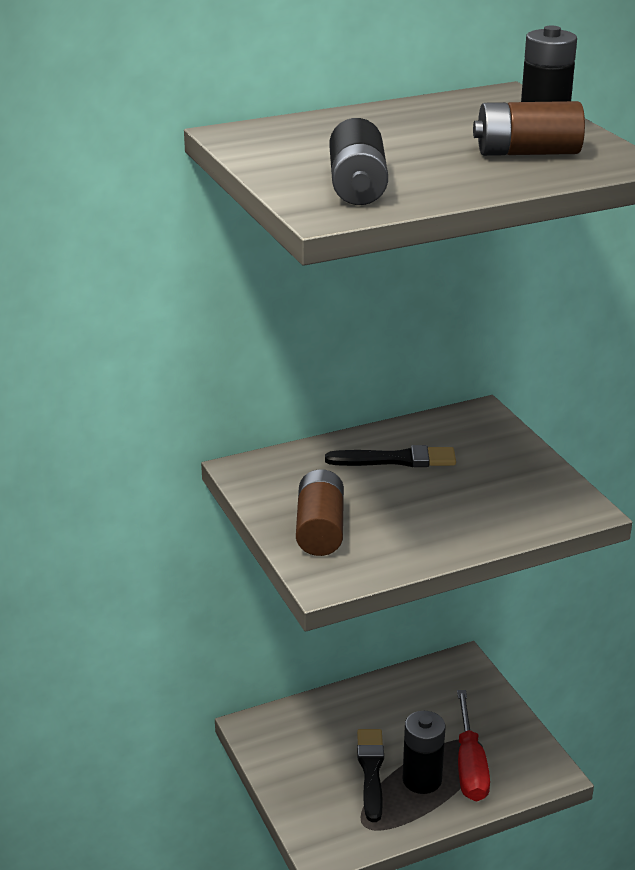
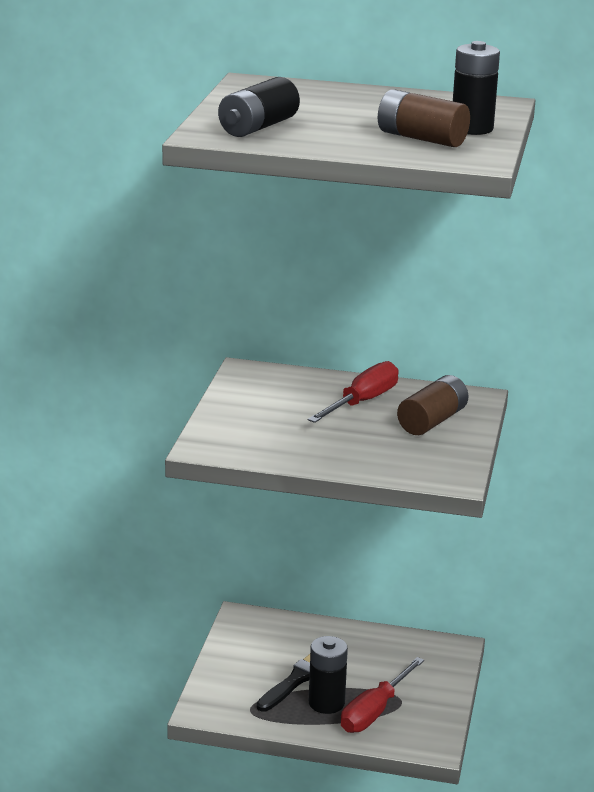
camera: 35 degrees right, 5 degrees down
(320, 529) = (244, 420): brown battery -> brown battery (432, 421)
(396, 460) = (362, 402): black brush -> red screwdriver

